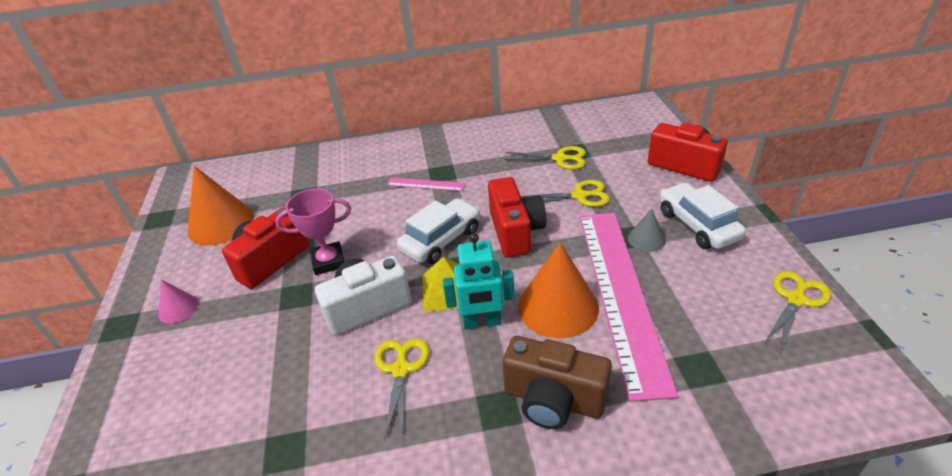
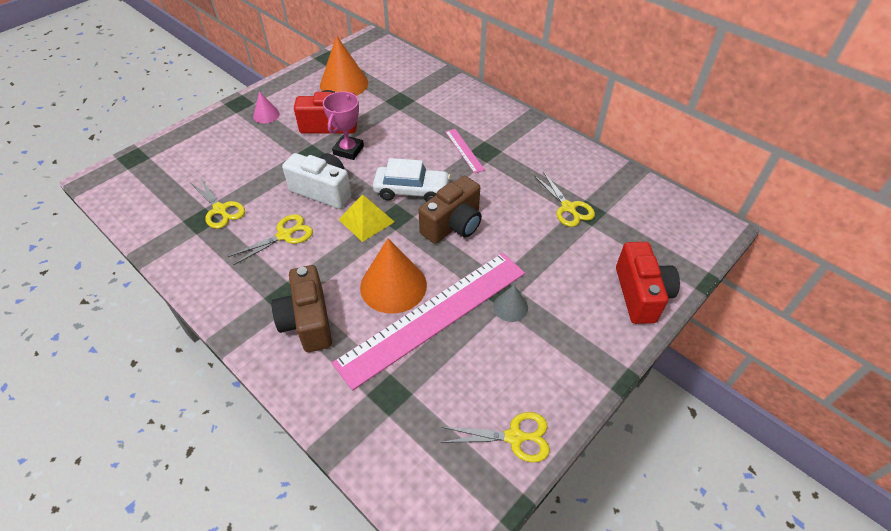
camera: 50 degrees right, 10 degrees up
(328, 261) = (348, 150): pink trophy -> pink trophy turned 75 degrees clockwise
(482, 322) = (349, 253): turquoise robot -> none
(515, 231) = (453, 225): red camera -> brown camera
(579, 196) = (529, 242): yellow scissors -> yellow scissors (220, 209)
(697, 225) = (558, 335): white car -> none

